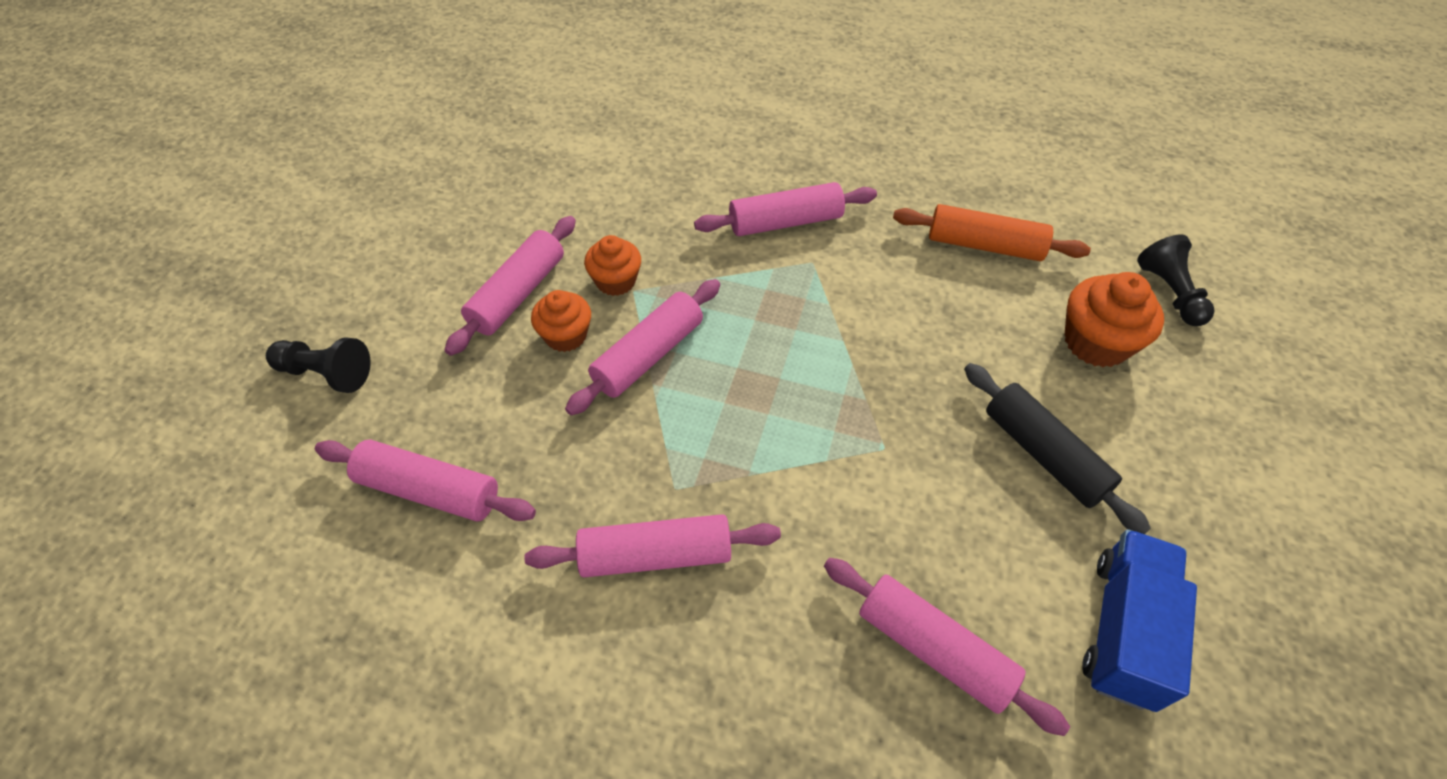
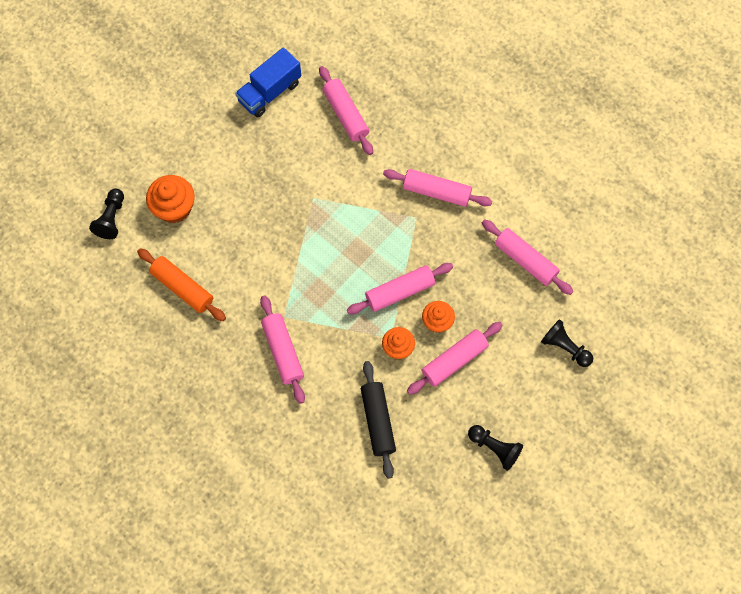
camera: 155 degrees left, 15 degrees up
(422, 215) = (494, 448): none -> black pawn
(785, 222) = (283, 352): pink rolling pin -> pink rolling pin turned 60 degrees clockwise
(1043, 454) = (245, 166): black rolling pin -> black rolling pin (378, 421)

